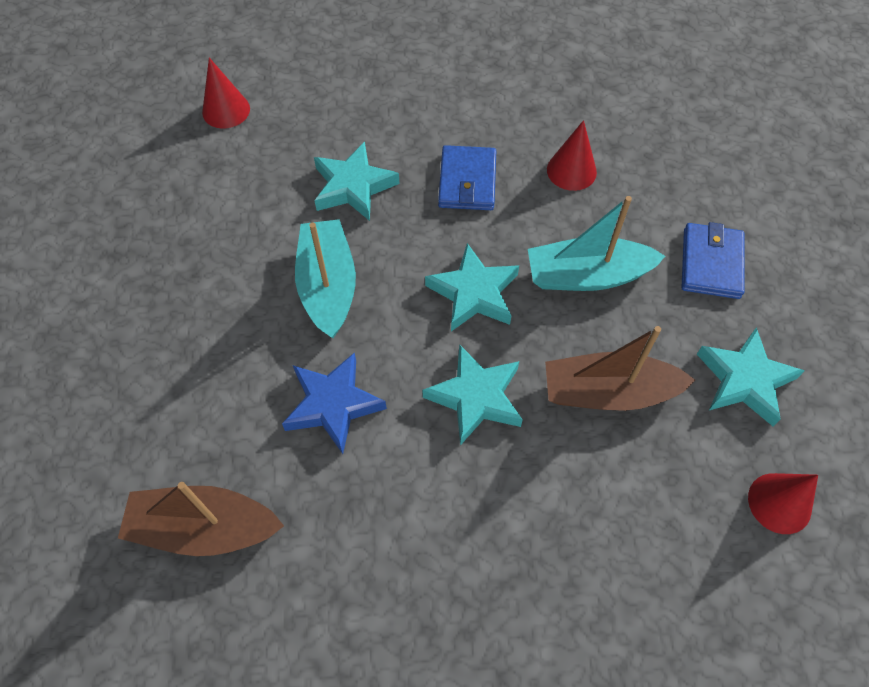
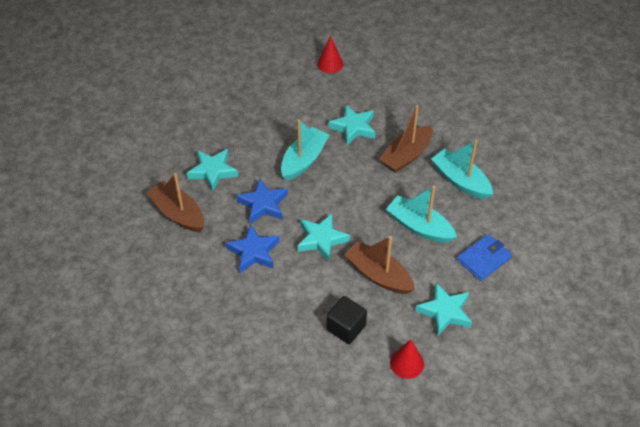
camera: 40 degrees right, 10 degrees down
(394, 499) = (254, 252): none -> blue star
(467, 181) = (406, 156): blue wallet -> brown boat
(473, 293) = (361, 201): turquoise star -> turquoise star (213, 171)
(571, 171) = (460, 180): red cone -> turquoise boat
(648, 516) = (346, 328): none -> black cube

